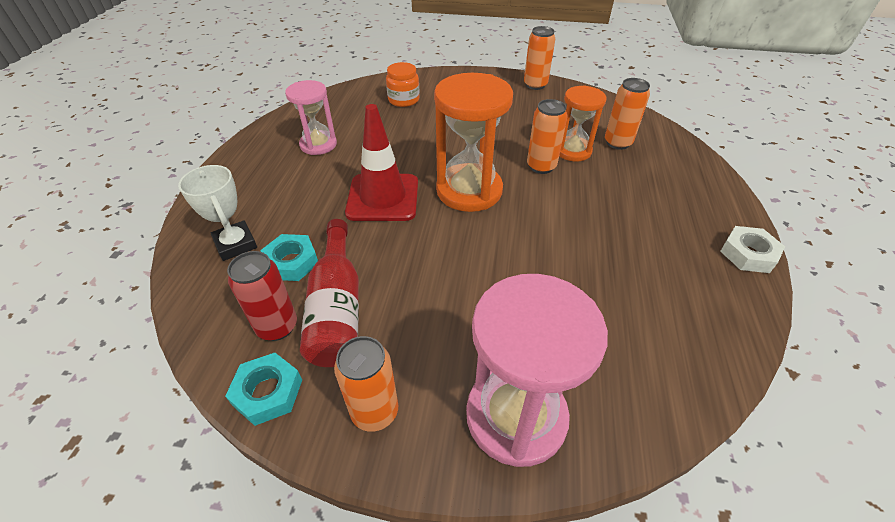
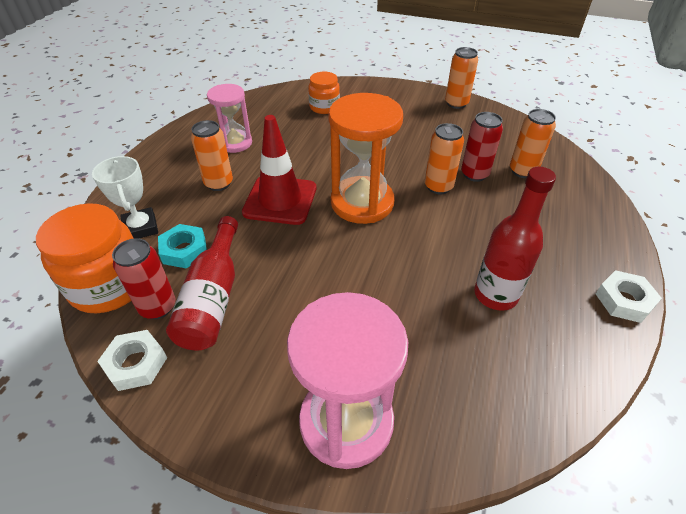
camera: 10 degrees right, 0 degrees up
(215, 310) = (109, 285): none -> orange jar
(268, 392) = (136, 364): turquoise nut -> white nut
(375, 411) = (222, 396): orange can -> orange can (219, 183)
(572, 151) = (474, 174): orange hourglass -> red can
(627, 265) = (495, 295): none -> red bottle

